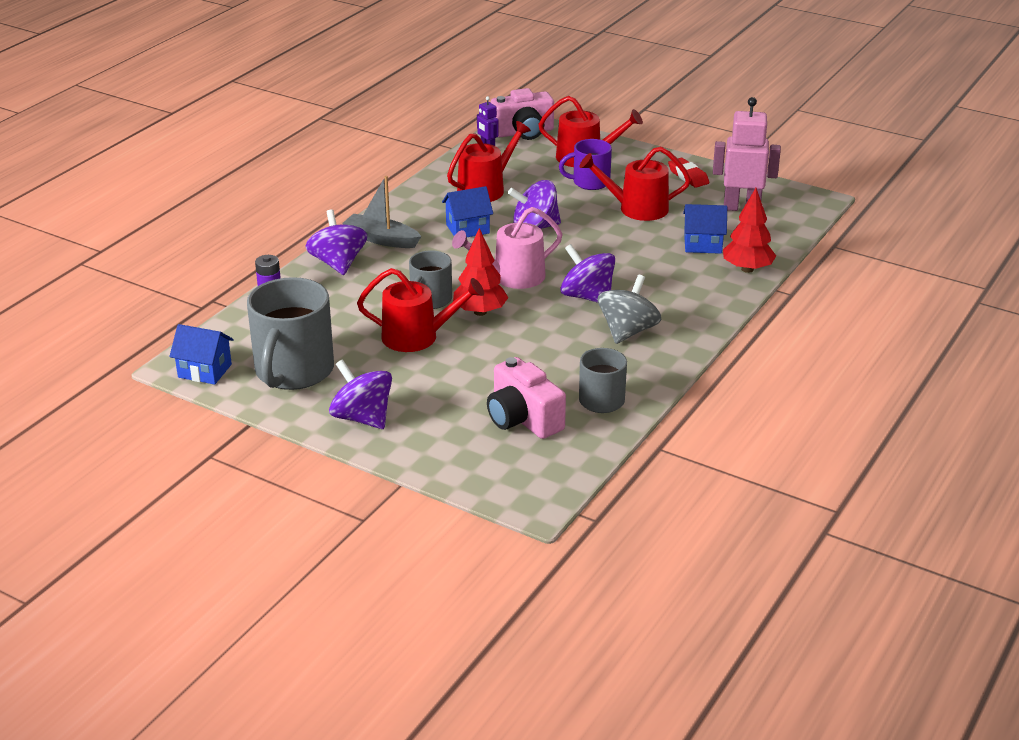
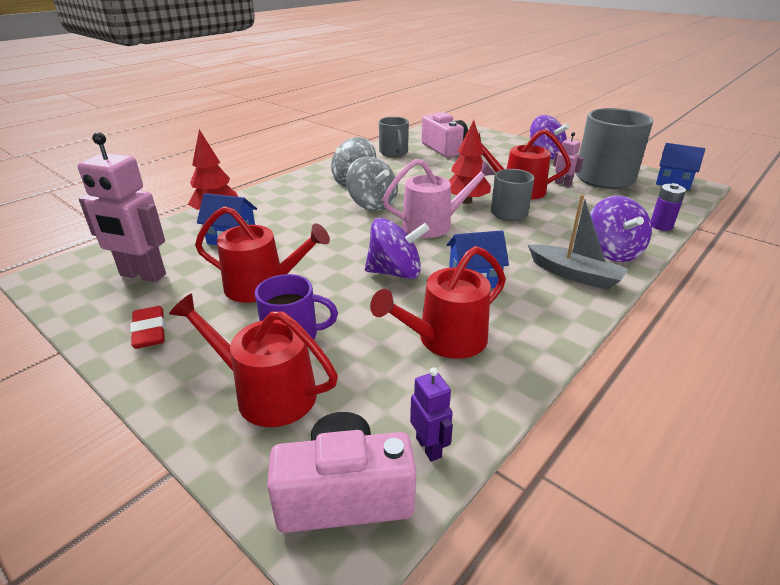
camera: 170 degrees left, 0 degrees up
(355, 353) = (563, 184): none -> pink robot
(587, 296) = (372, 204): purple spinning top -> grey spinning top

